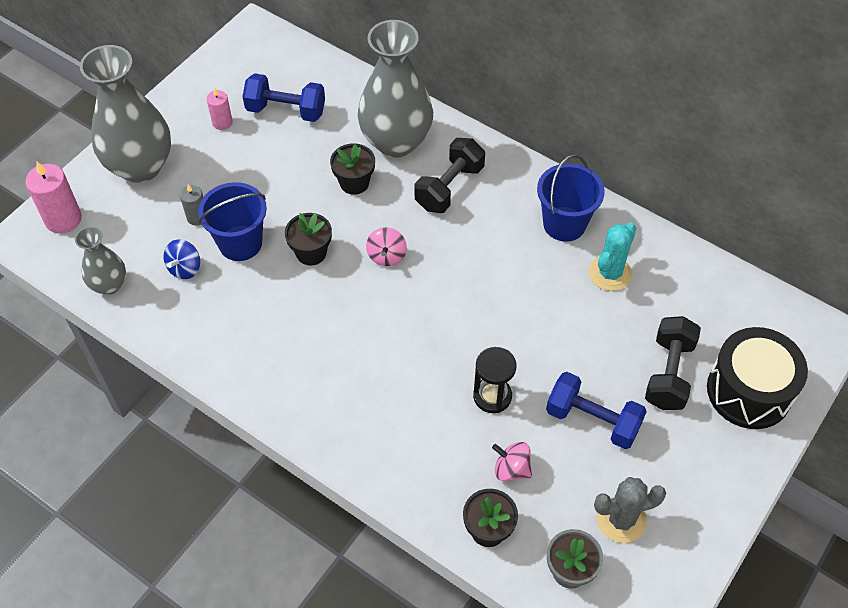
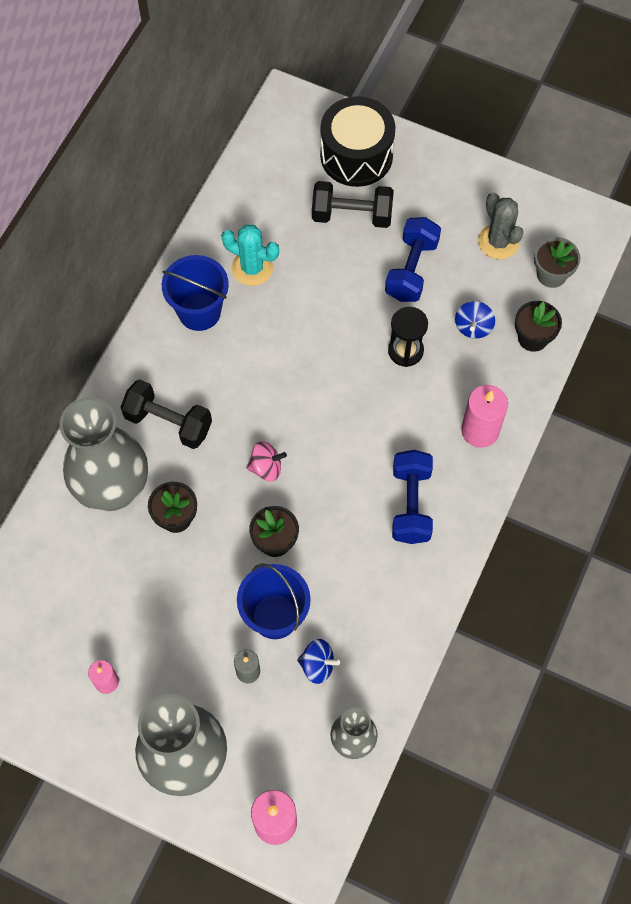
camera: 100 degrees left, 10 degrees up
(286, 110) = (79, 613): blue dumbbell -> blue dumbbell (411, 504)
(385, 450) = (480, 430): none -> pink candle
(511, 469) = (473, 327): pink spinning top -> blue spinning top

